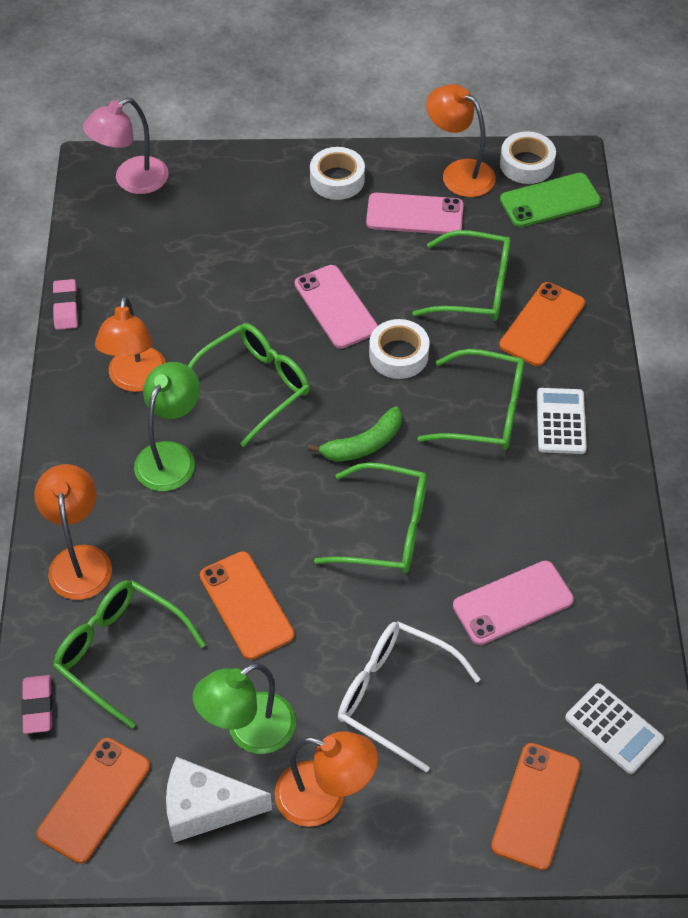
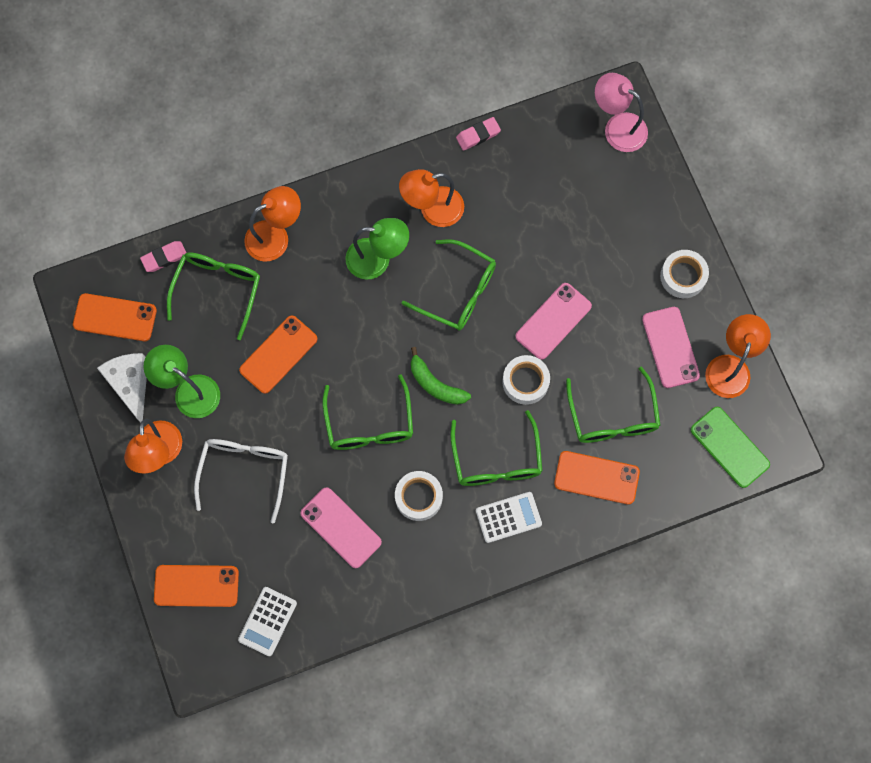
camera: 70 degrees right, 20 degrees up
(526, 164) = (763, 417): white tape -> white tape (418, 497)

